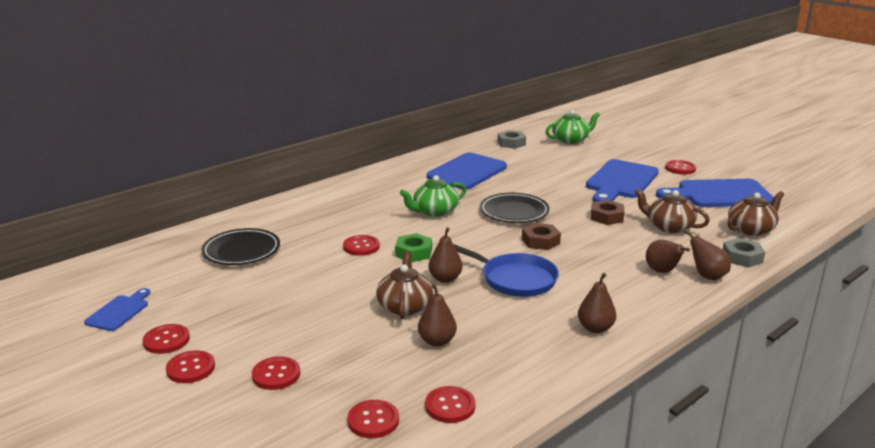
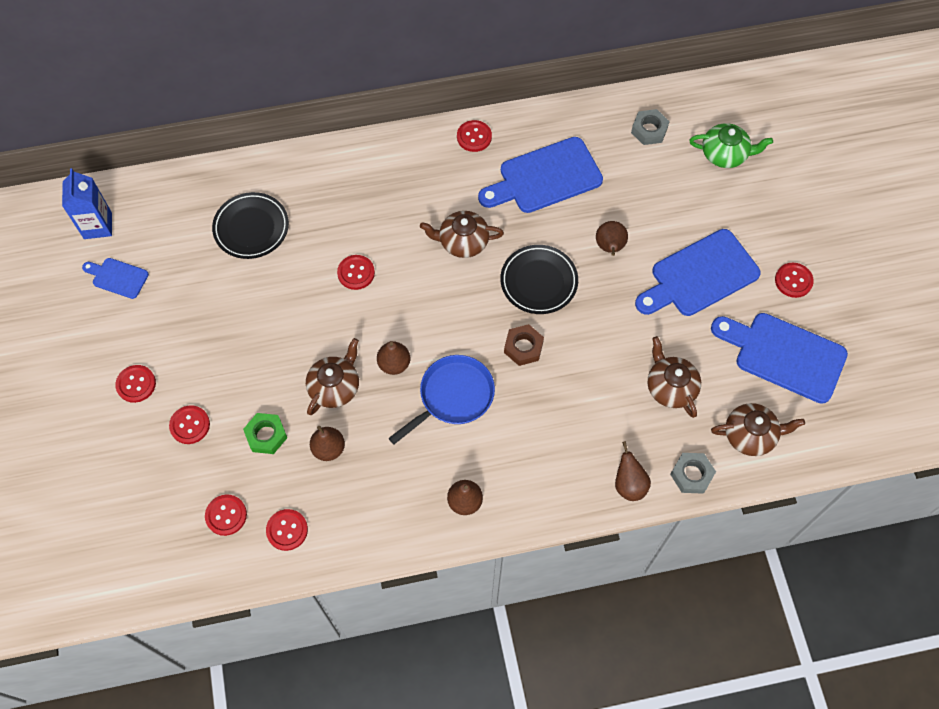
camera: 30 degrees right, 40 degrees up
(75, 290) = (98, 225): none -> blue carton
(119, 311) = (117, 277): blue cutting board -> blue cutting board turned 120 degrees counterclockwise
(166, 340) = (135, 337): red button -> red button (474, 137)
(413, 252) = (395, 307): green nut -> green nut (266, 435)
(434, 211) = (462, 241): green teapot -> brown teapot
(515, 279) = (453, 396): blue pan -> blue pan turned 105 degrees counterclockwise
(606, 217) = (623, 337): brown nut -> none
(662, 271) = (594, 455): brown pear -> brown pear (609, 247)

